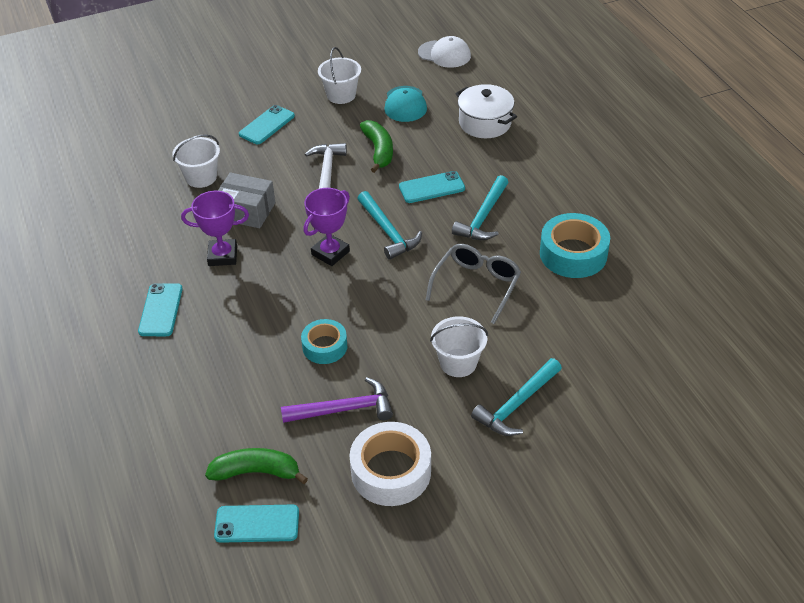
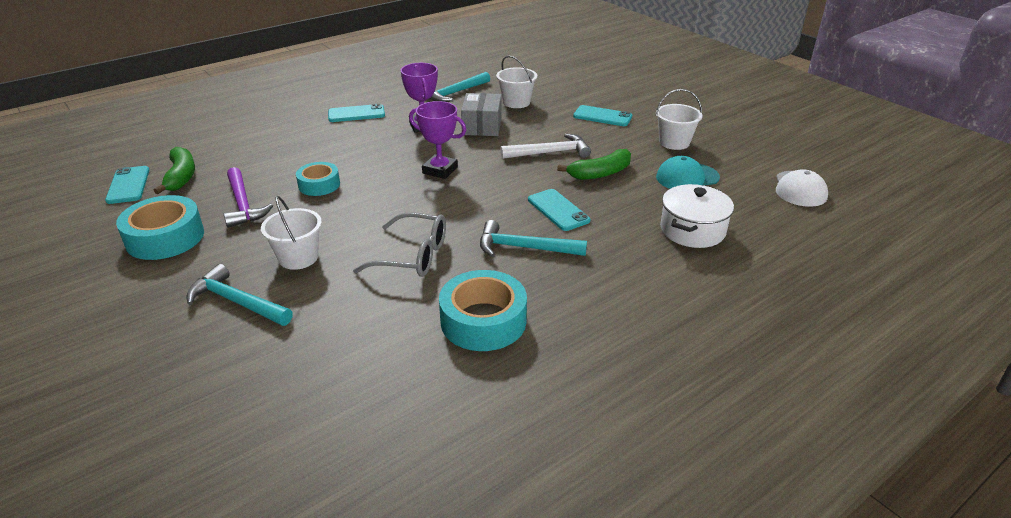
camera: 75 degrees right, 10 degrees down
(388, 232) = (479, 194): turquoise hammer -> turquoise hammer (454, 93)
(391, 471) = (165, 237): white tape -> turquoise tape

